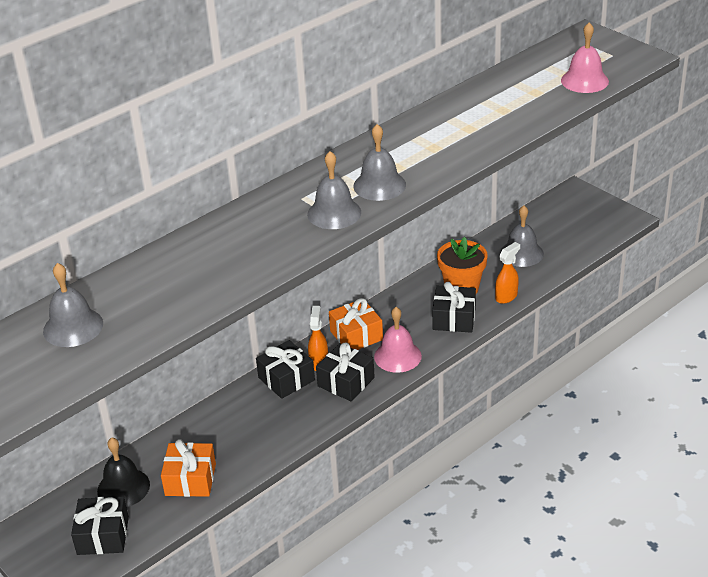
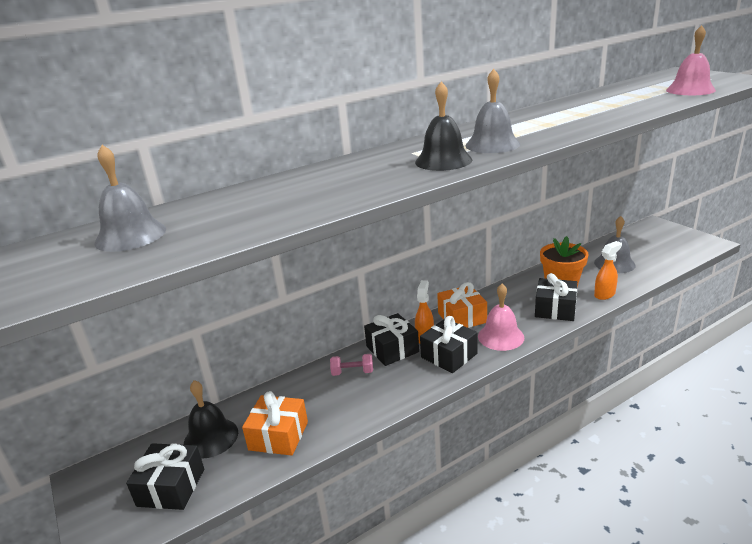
camera: 10 degrees right, 10 degrees down
(249, 408) = (352, 372): none -> pink dumbbell
(334, 213) = (443, 161): grey bell -> black bell

